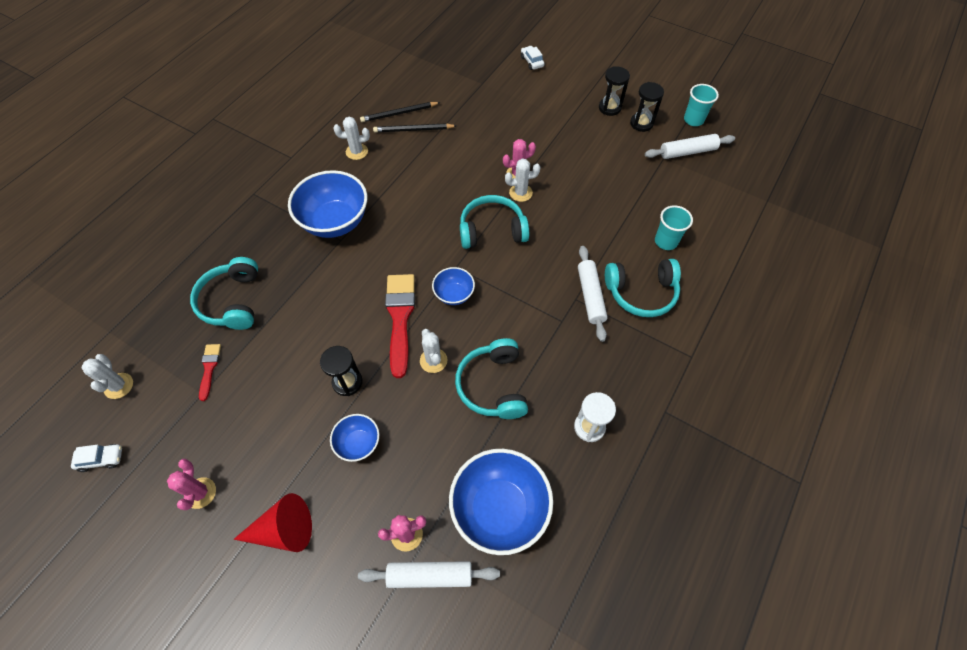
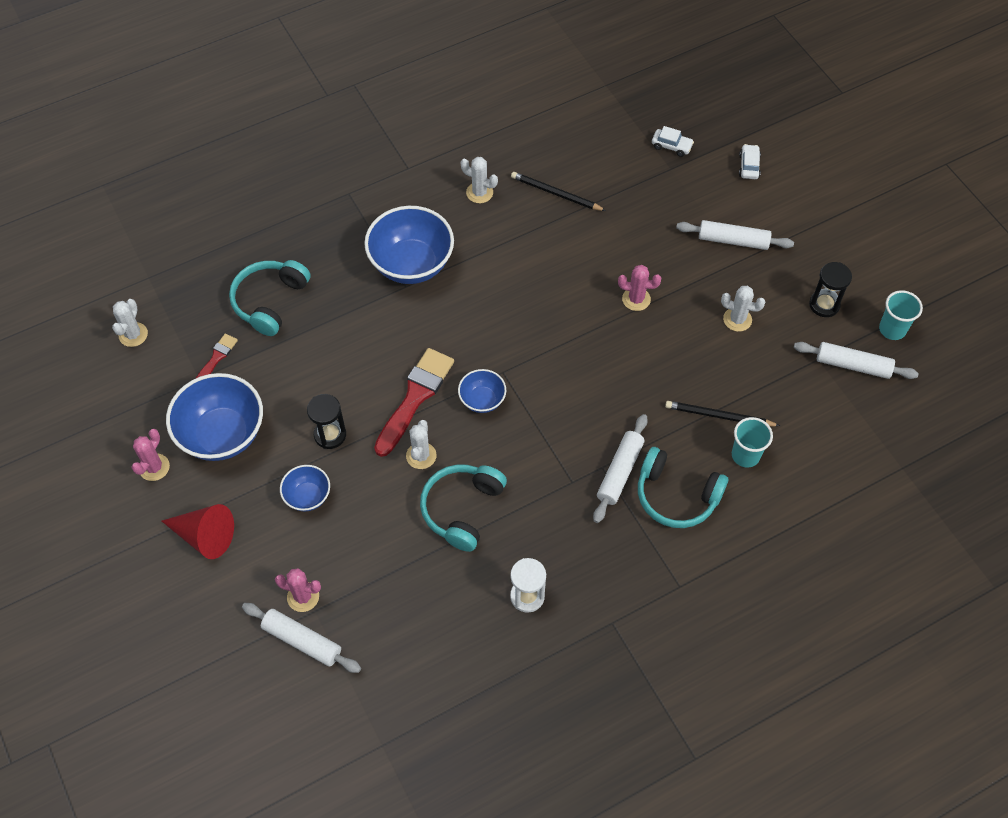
camera: 30 degrees right, 0 degrees up
(101, 459) = (90, 394): white car -> white car (671, 146)
(399, 113) = (552, 166): black pencil -> black pencil (719, 416)
(492, 230) = (565, 350): turquoise headphones -> none
(499, 509) = (396, 621): blue bowl -> blue bowl (222, 434)
(520, 193) = (624, 323): white cactus -> white cactus (737, 319)
(555, 109) = (733, 240): none -> white rolling pin
(609, 108) = (800, 268): black hourglass -> none

